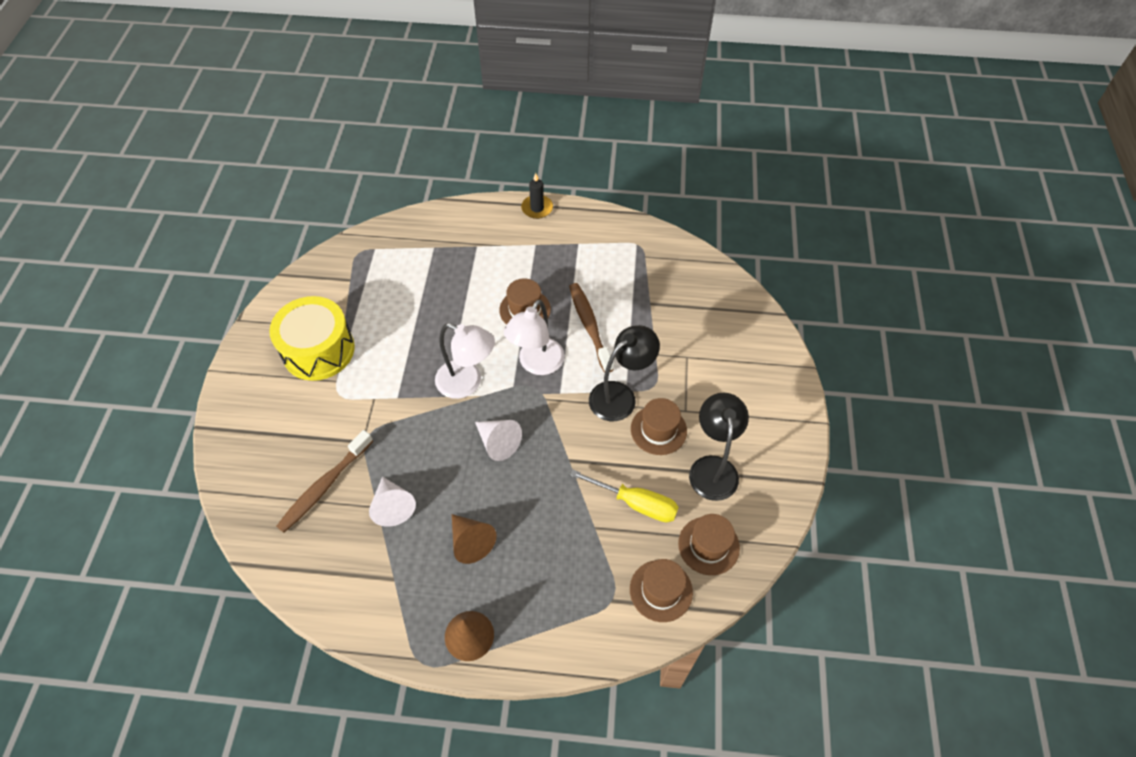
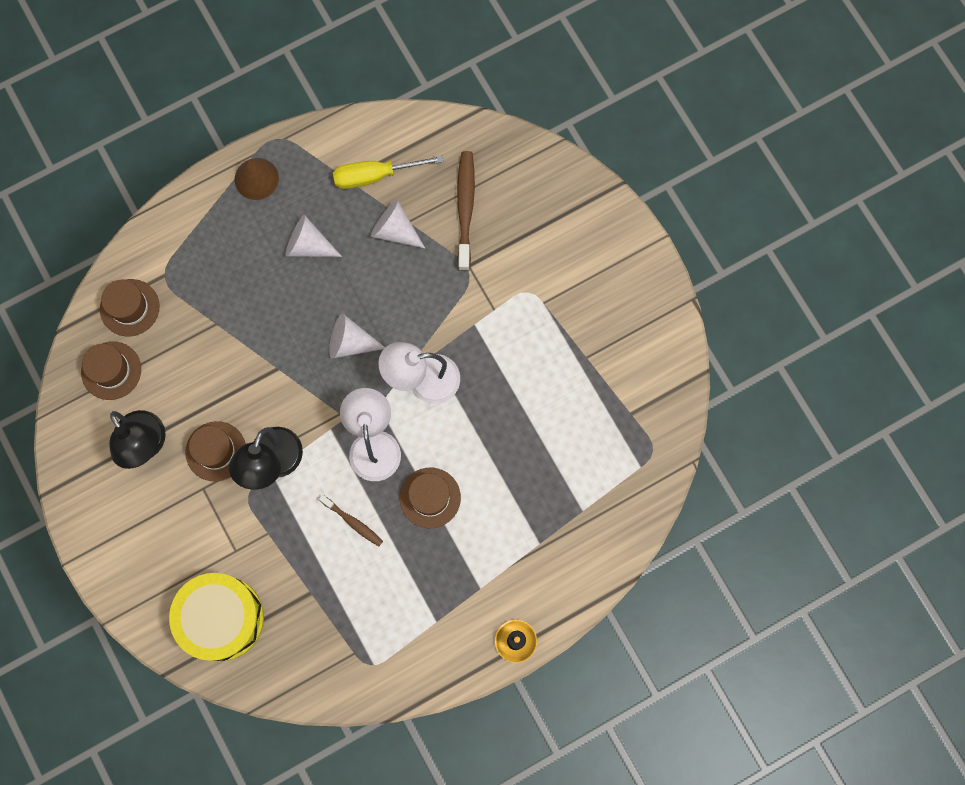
camera: 145 degrees right, 20 degrees up
(318, 350) = (587, 320): yellow drum -> yellow drum (222, 618)
(471, 541) = (308, 245): brown cone -> white cone
(589, 326) = (353, 522): brown toothbrush -> brown toothbrush, size x0.59
(635, 503) = (194, 367): yellow screwdriver -> yellow screwdriver (375, 175)

